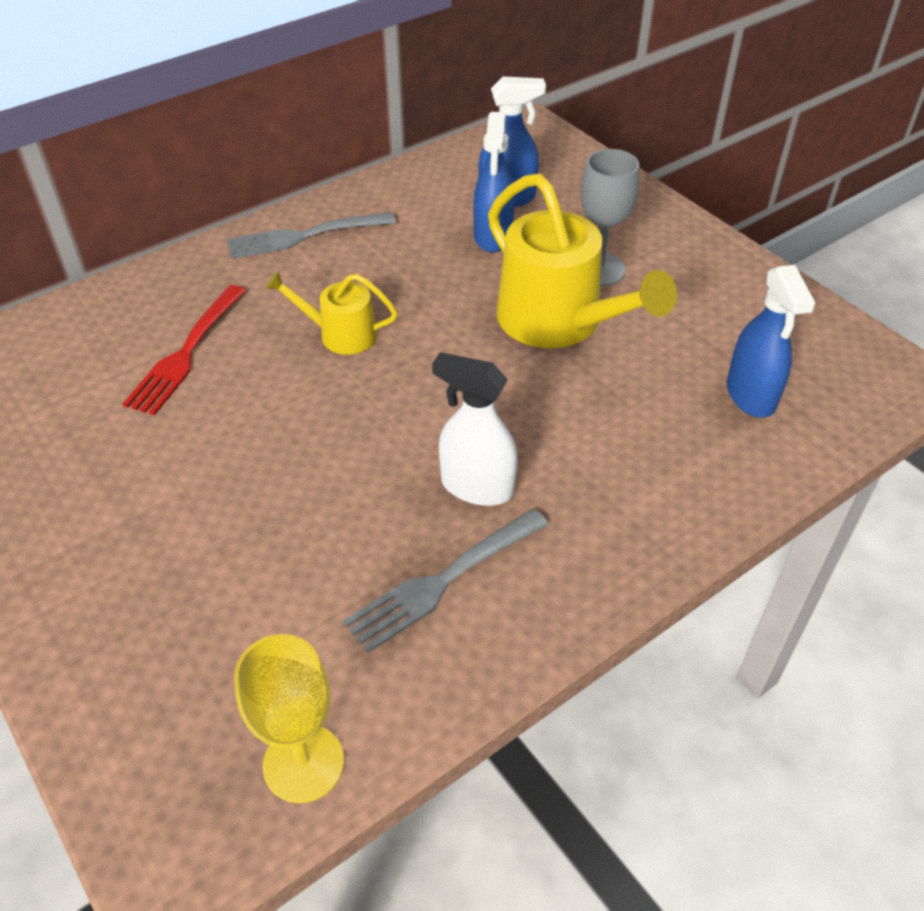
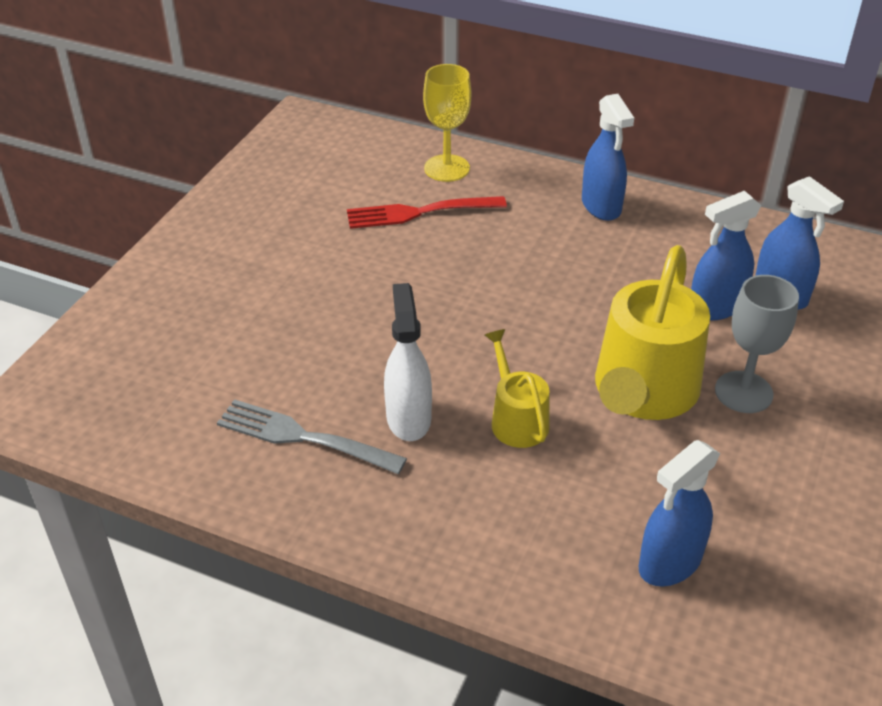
camera: 60 degrees right, 5 degrees down
(303, 763) = (116, 432): yellow goblet -> yellow goblet (446, 168)
(305, 236) = (601, 206): grey fork -> blue spray bottle
(340, 334) = (507, 275): yellow watering can -> yellow watering can (516, 419)

